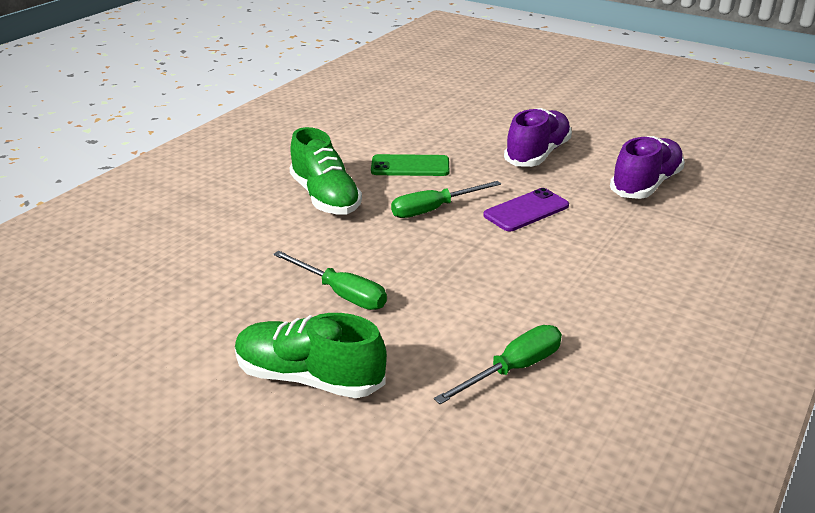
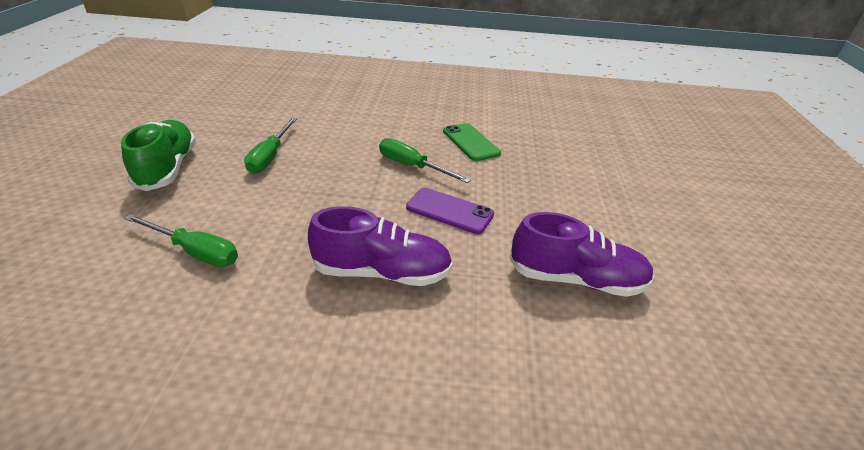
camera: 60 degrees right, 5 degrees up
(325, 197) = (392, 122): green shoe -> none
(537, 154) = (562, 197): purple shoe -> purple shoe (382, 272)

